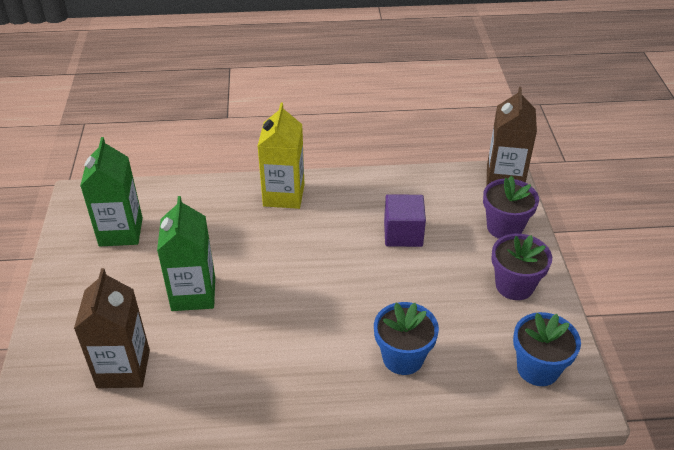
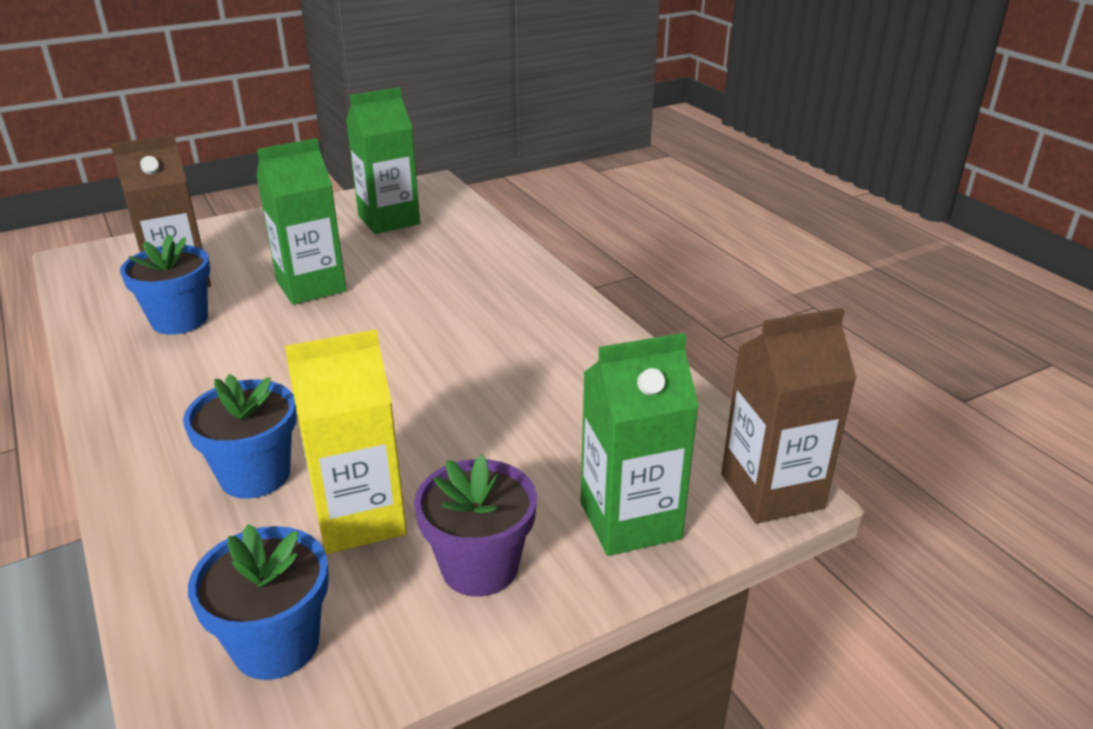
camera: 65 degrees right, 10 degrees down
(190, 374) = (180, 320): none -> blue flower pot
(284, 195) = (532, 294): yellow carton -> yellow carton (359, 518)
(403, 234) = (528, 411): purple cube -> none
(504, 227) = (630, 520): purple flower pot -> green carton

